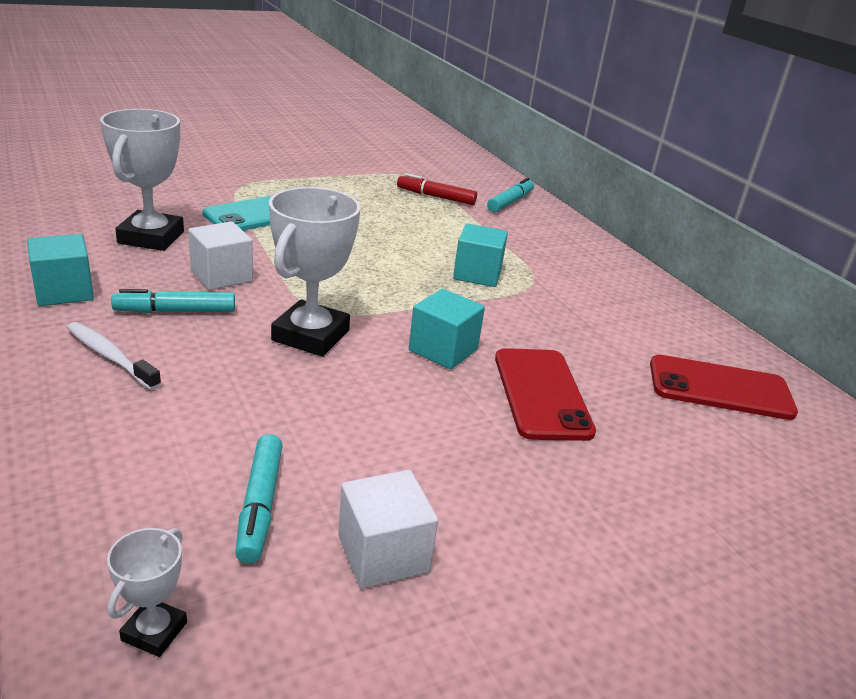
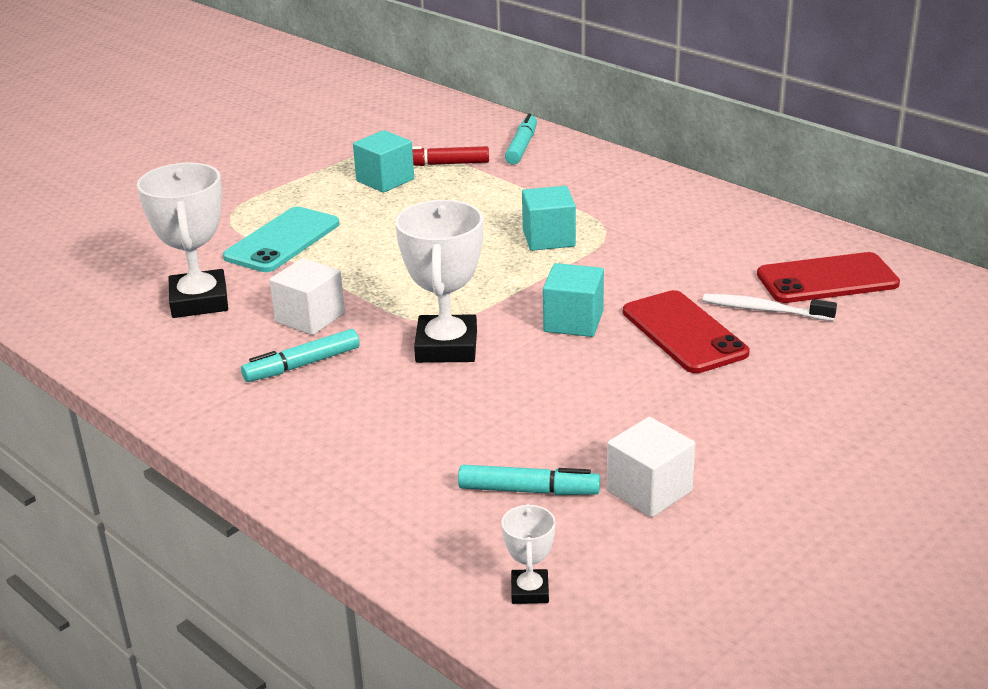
camera: 15 degrees left, 0 degrees up
(64, 291) = (177, 381): turquoise cube -> turquoise cube (385, 180)
(110, 356) = (287, 423): white toothbrush -> white toothbrush (764, 310)
(260, 505) = (528, 490): turquoise marker -> turquoise marker turned 60 degrees counterclockwise

